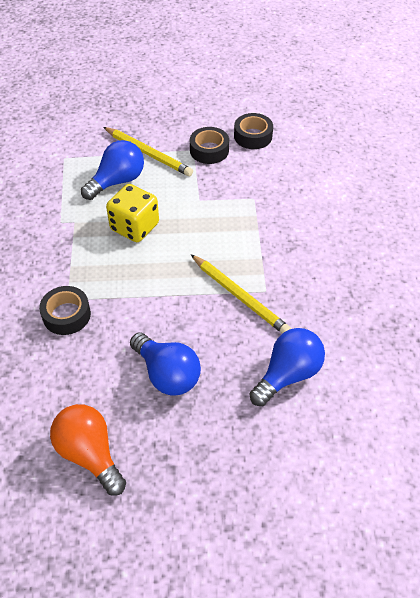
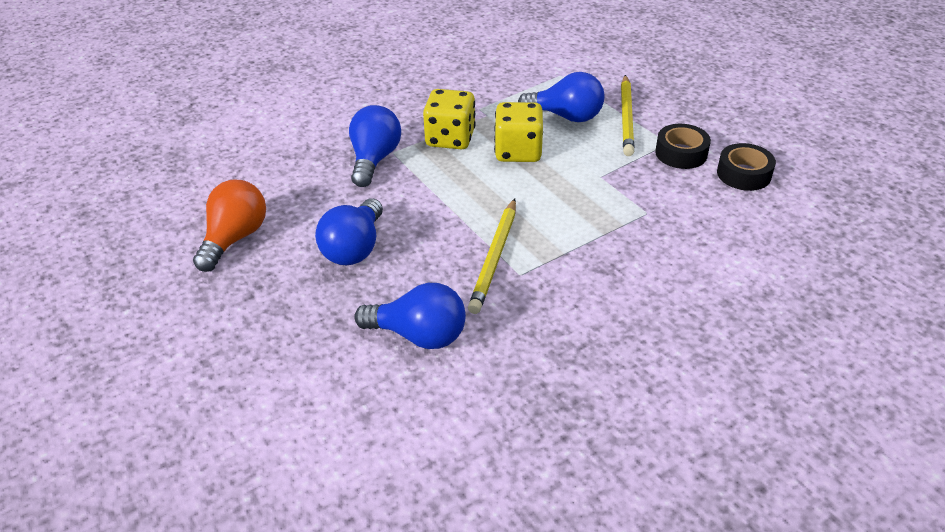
camera: 60 degrees right, 10 degrees down
(66, 315) = (374, 159): black tape -> blue light bulb
(83, 256) = (450, 138): none -> yellow dice

